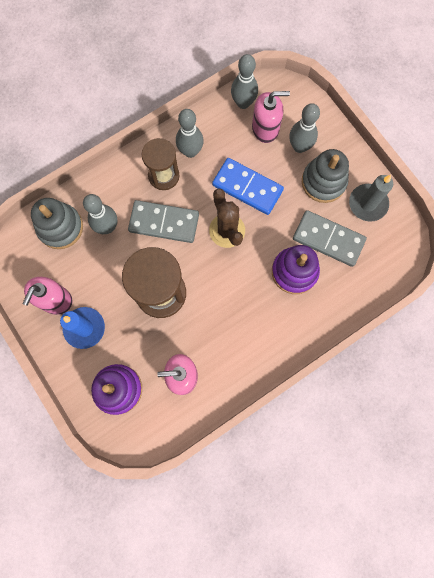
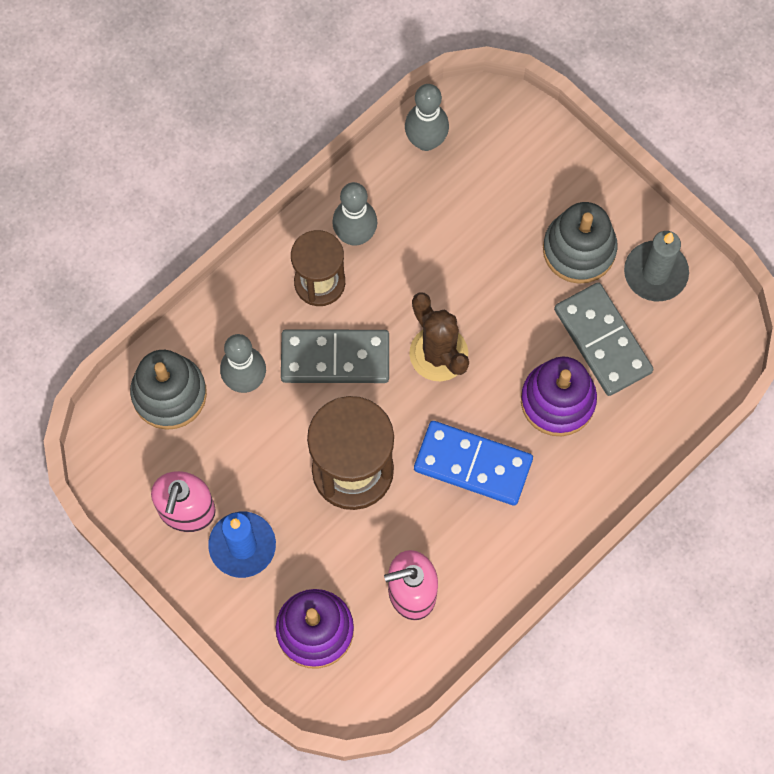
camera: 10 degrees left, 5 degrees down
(247, 187) = (458, 279): blue domino -> blue domino (473, 464)
(265, 128) = (470, 177): pink soap dispenser -> none
(299, 147) = (530, 198): grey bowling pin -> none
(328, 239) = (602, 341): grey domino -> grey domino turned 45 degrees clockwise

